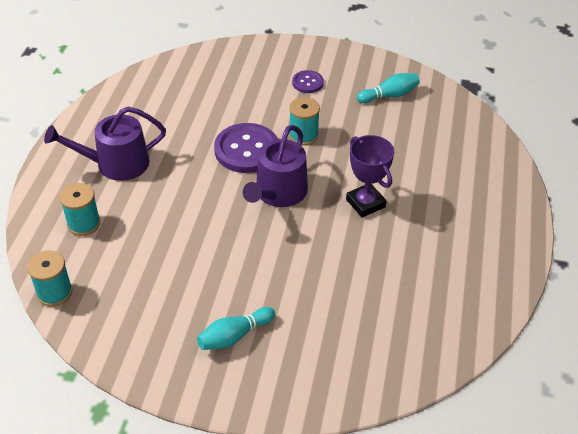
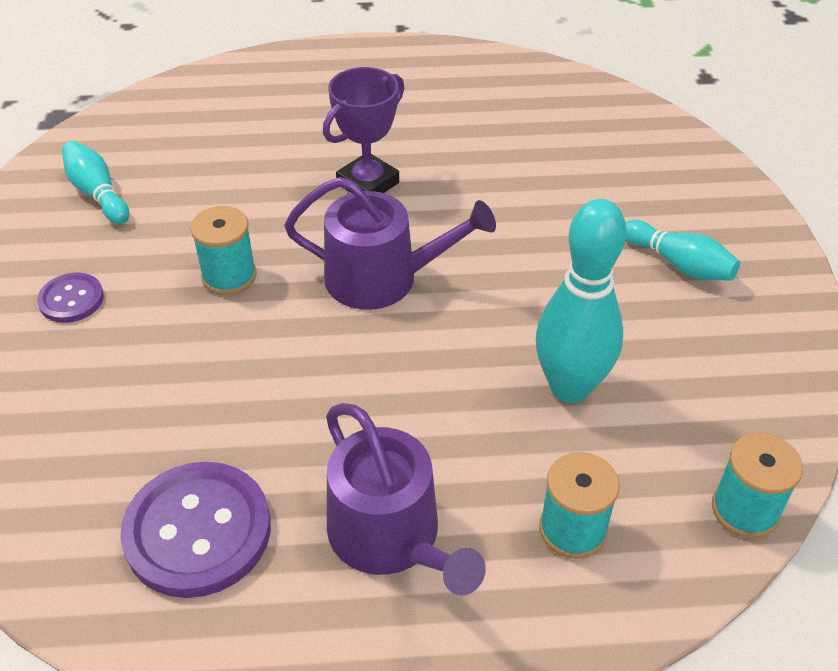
camera: 105 degrees left, 0 degrees up
(164, 249) = (570, 387): none -> turquoise bowling pin
(246, 150) = (288, 342): purple button -> purple button (198, 531)

